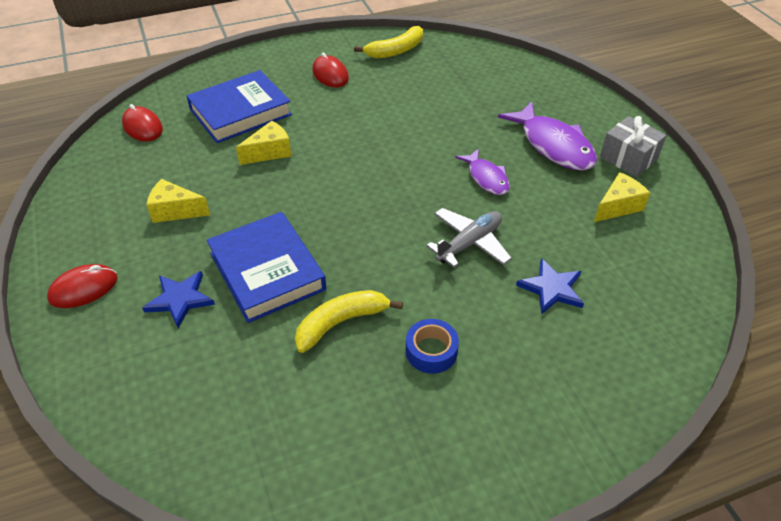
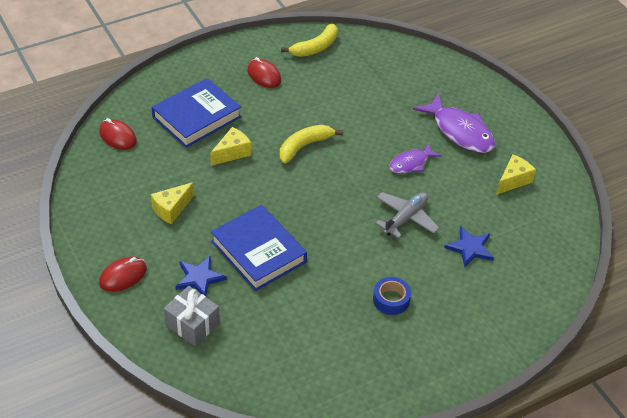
camera: 10 degrees left, 0 degrees up
(175, 211) = (171, 209): yellow cheese -> yellow cheese turned 45 degrees counterclockwise
(341, 322) = (323, 285): yellow banana -> yellow banana (304, 146)
(486, 178) = (411, 163): purple fish -> purple fish turned 90 degrees clockwise
(628, 158) = (519, 139): grey gift -> grey gift (192, 324)

